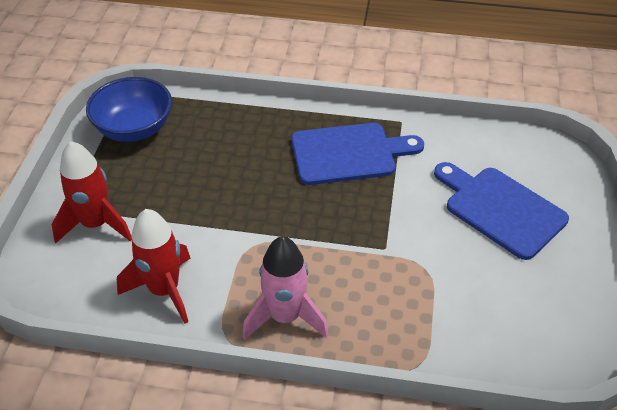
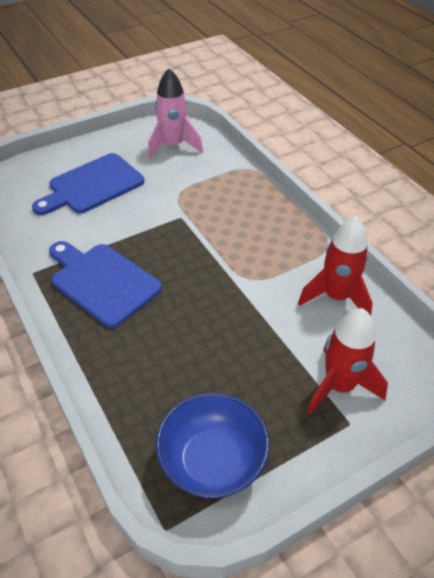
camera: 130 degrees left, 0 degrees up
(285, 317) = (282, 230): pink rocket -> pink rocket (173, 146)
(500, 209) = (92, 185): blue cutting board -> blue cutting board turned 45 degrees clockwise

